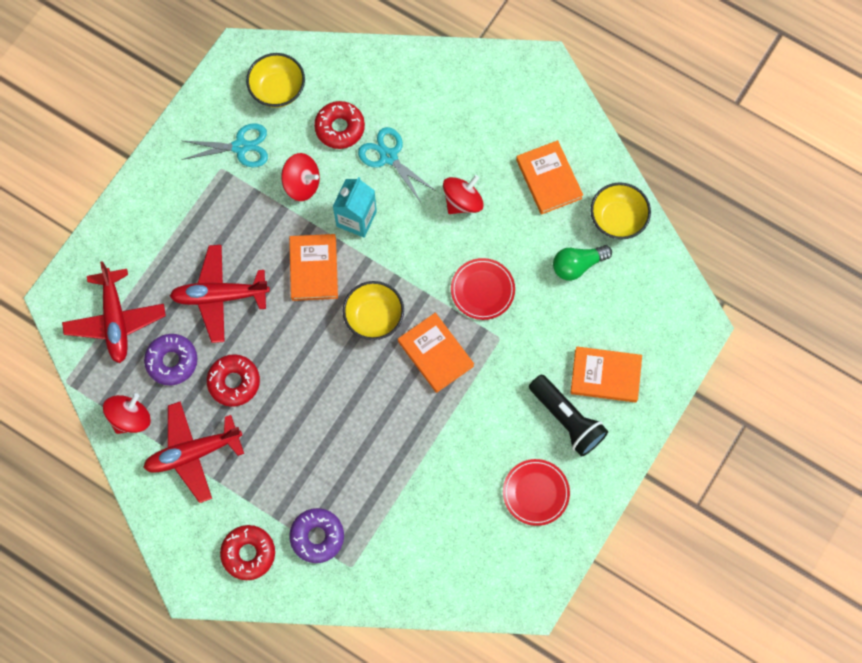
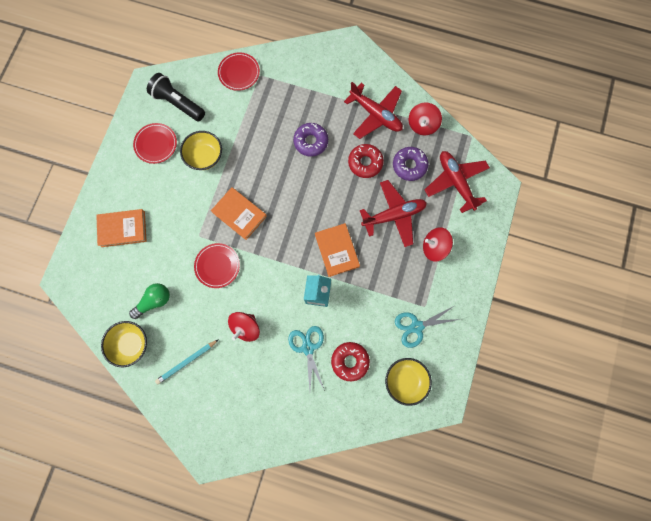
camera: 165 degrees right, 5 degrees up
(193, 453) = (375, 115): red plane -> red plane turned 75 degrees clockwise
(248, 553) = (323, 68): red donut -> none
(302, 184) = (364, 310): red spinning top -> red spinning top (434, 247)
(317, 536) = (285, 87): purple donut -> purple donut (311, 142)
(374, 317) = (286, 228): yellow bowl -> yellow bowl (205, 157)
(382, 580) = (239, 73): none -> red plate
(388, 156) = (308, 348): turquoise scissors -> turquoise scissors turned 135 degrees counterclockwise
(549, 179) = (187, 362): orange book -> turquoise pencil
(567, 419) = (144, 194): black flashlight -> black flashlight (178, 103)

